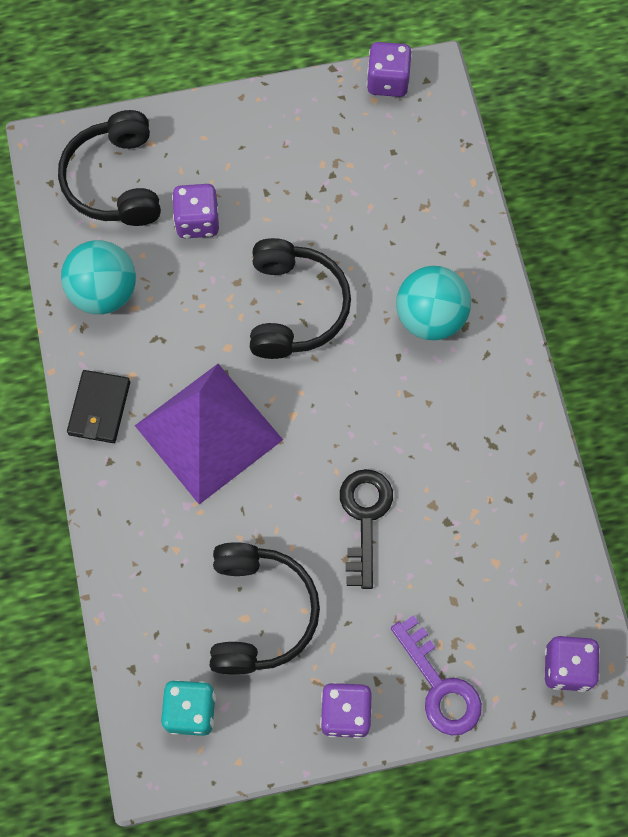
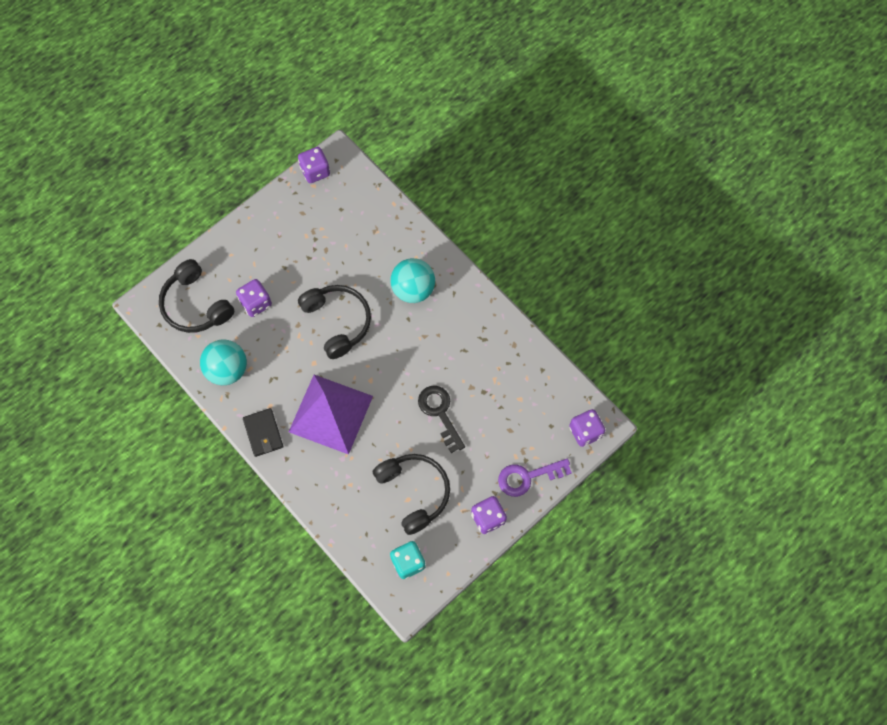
camera: 30 degrees left, 0 degrees up
(439, 686) = (527, 477): purple key -> purple key turned 135 degrees clockwise

